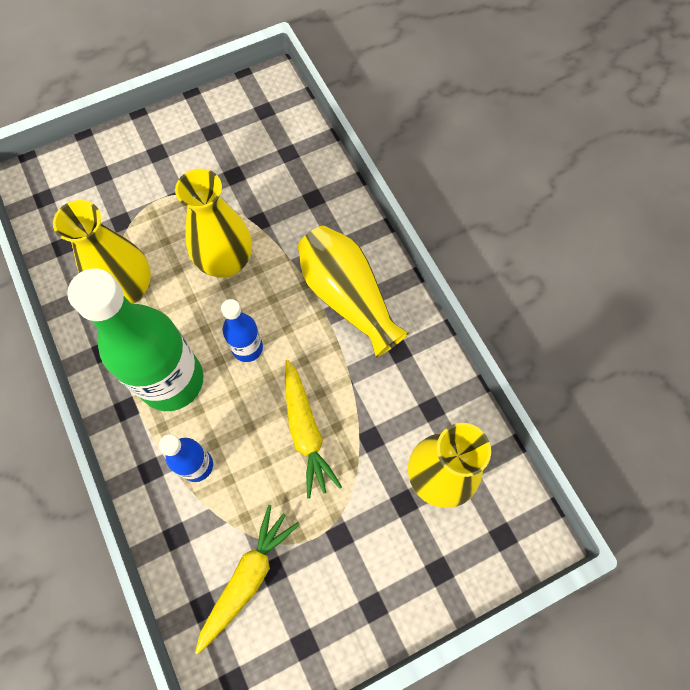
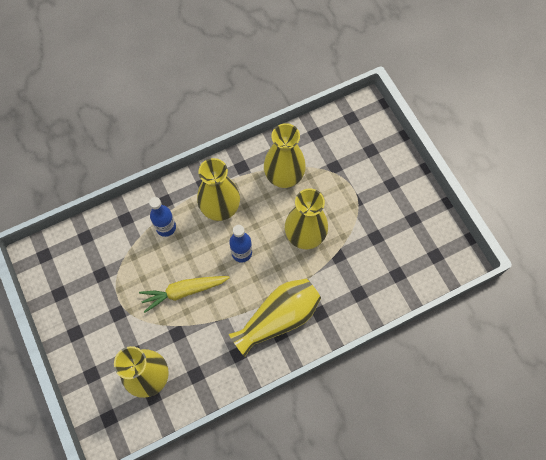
camera: 90 degrees right, 0 degrees up
(171, 381) = (220, 208): green bottle -> yellow vase
(247, 577) = (98, 260): yellow carrot -> none

